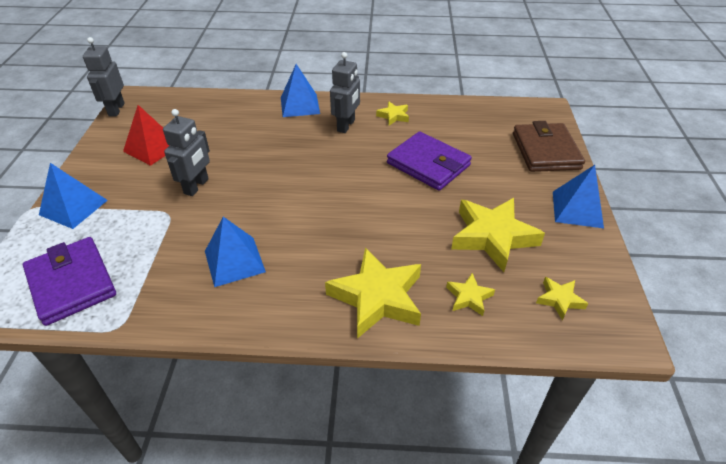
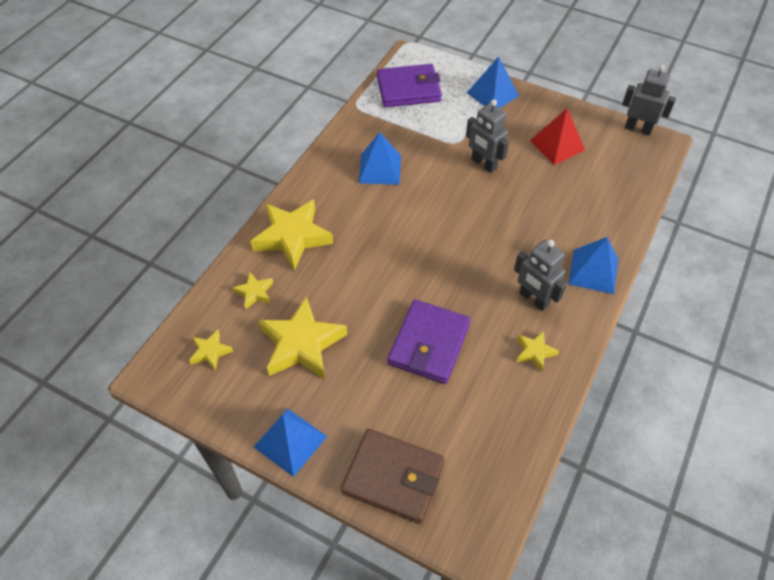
camera: 115 degrees right, 10 degrees up
(428, 164) = (429, 344): purple wallet -> purple wallet turned 45 degrees counterclockwise

